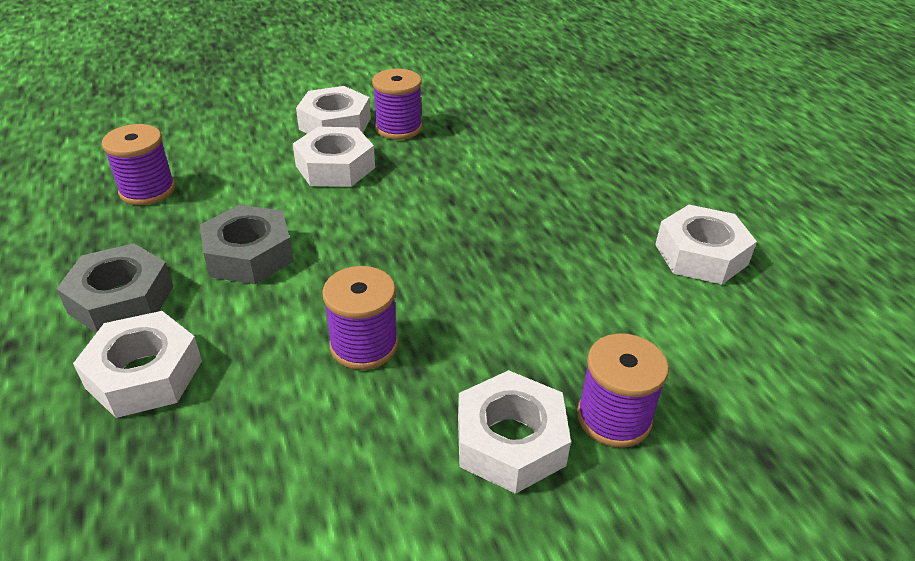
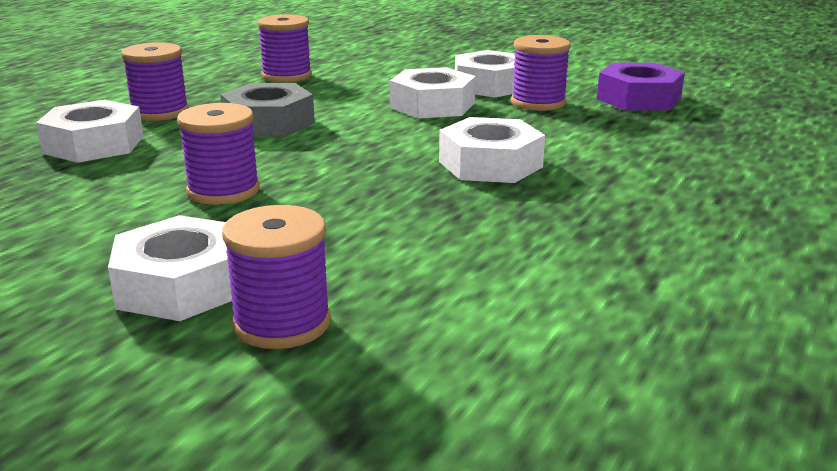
camera: 50 degrees right, 15 degrees down
(121, 299) = (160, 112): grey nut -> purple spool
(449, 94) = (639, 99): none -> purple nut
(701, 254) = (654, 287): white nut -> white nut (490, 164)

